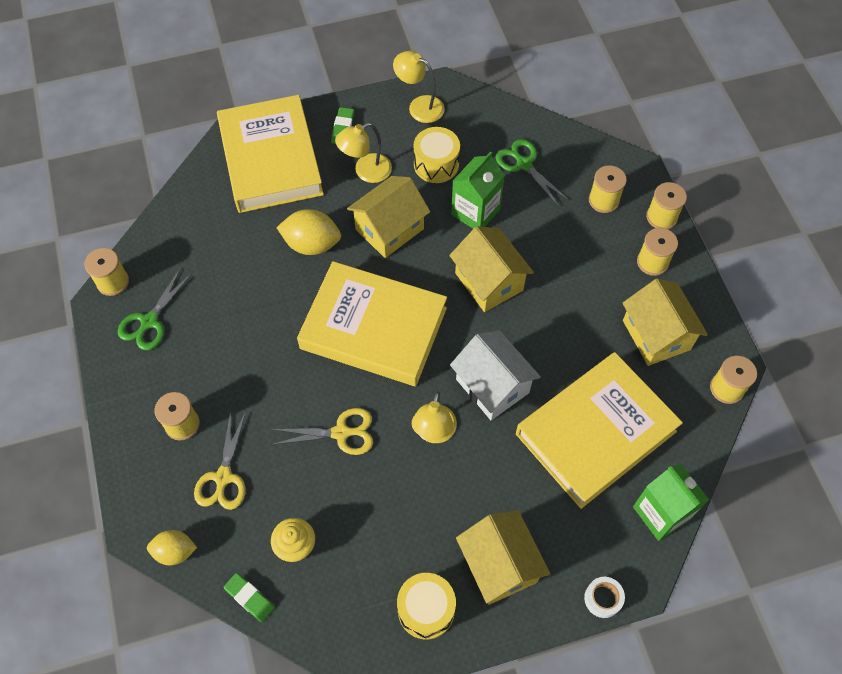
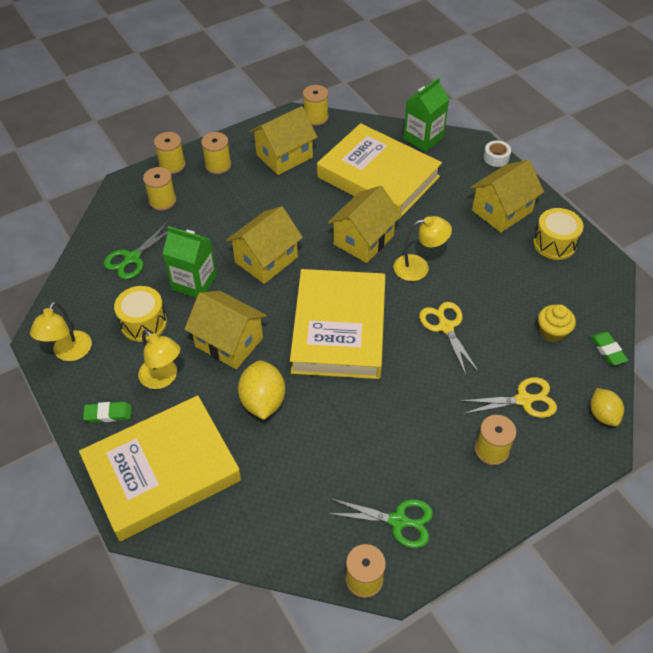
camera: 105 degrees left, 10 degrees down
(249, 598) = (607, 350): green eraser -> green eraser turned 45 degrees counterclockwise
(492, 386) = (363, 240): white house -> yellow house

